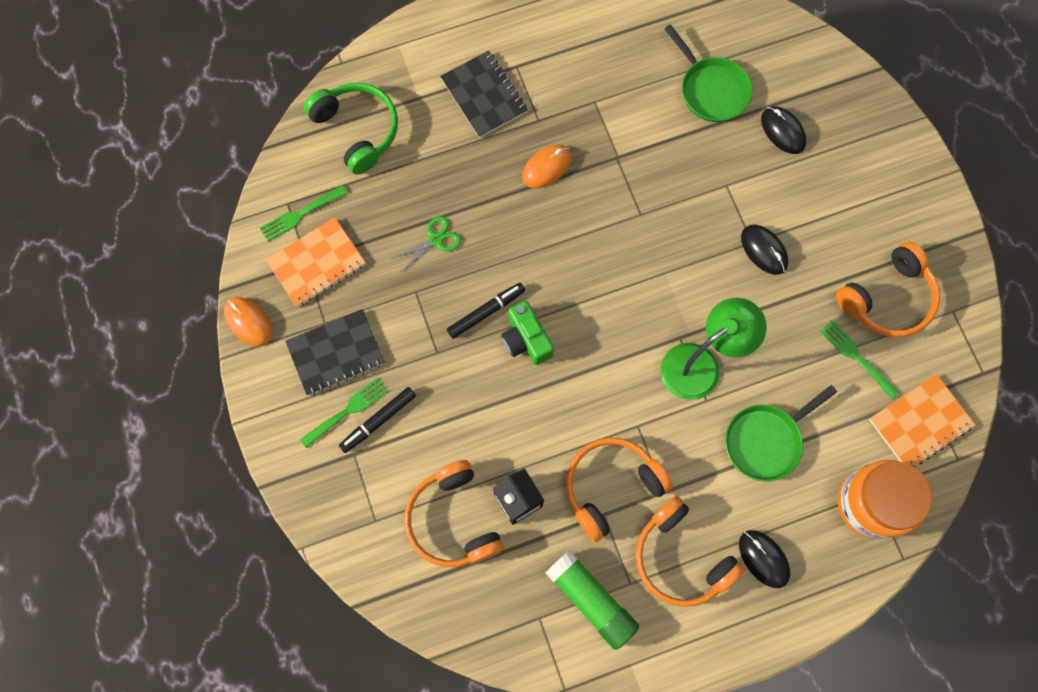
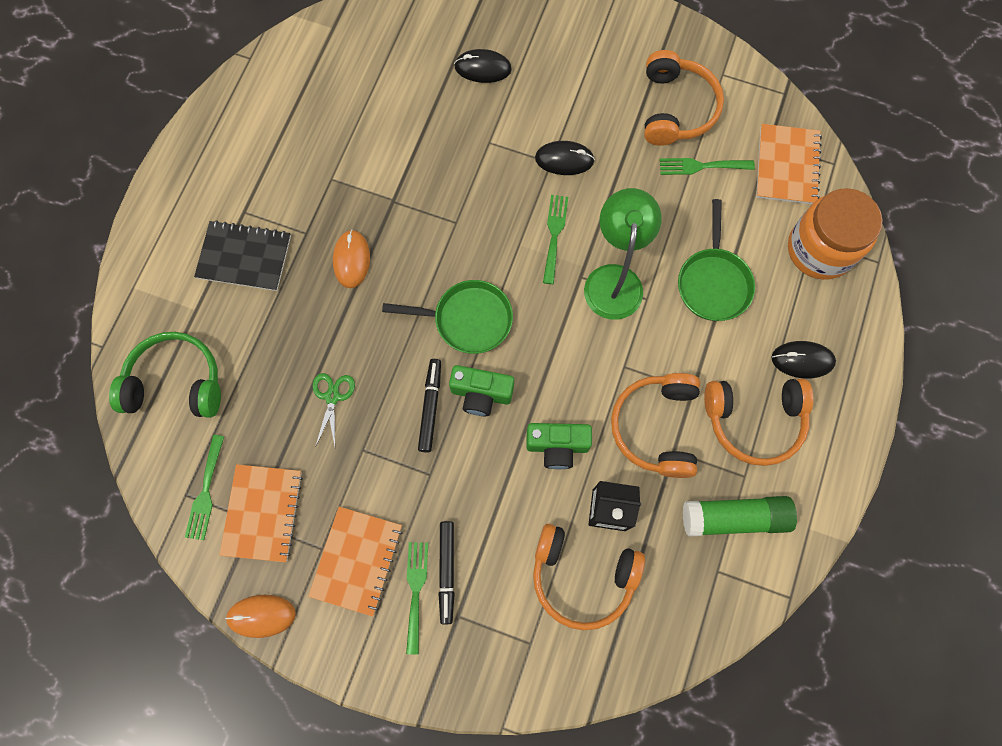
camera: 50 degrees left, 0 degrees up
(336, 353) = (357, 560): black notebook -> orange notebook
(534, 425) = (557, 446): none -> green camera
(696, 292) = (554, 235): none -> green fork
(711, 89) = (402, 89): green pan -> green pan (467, 319)

